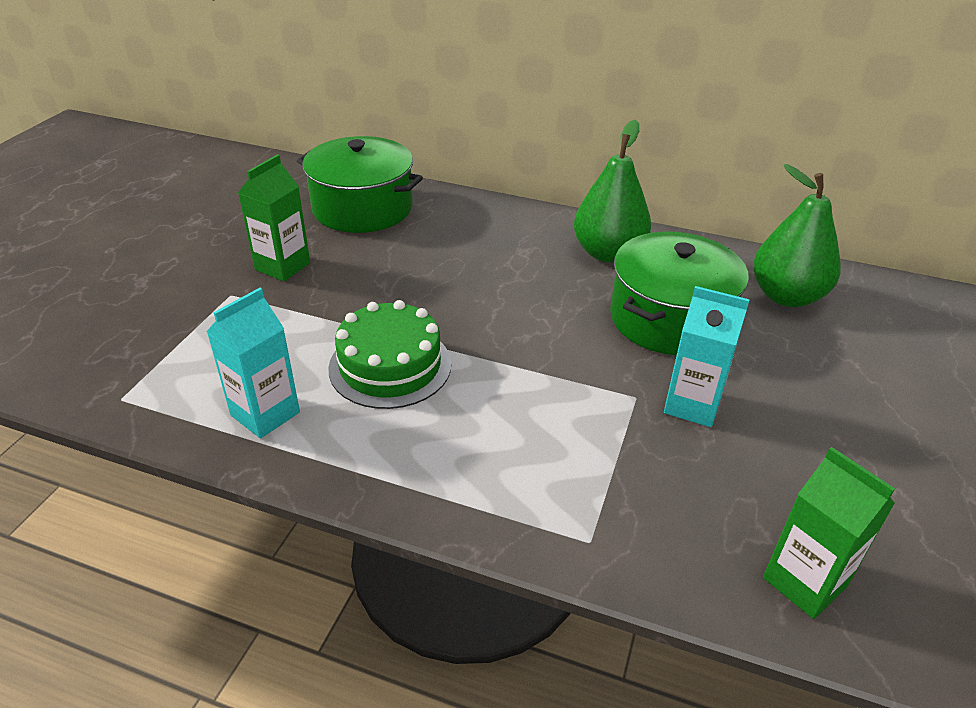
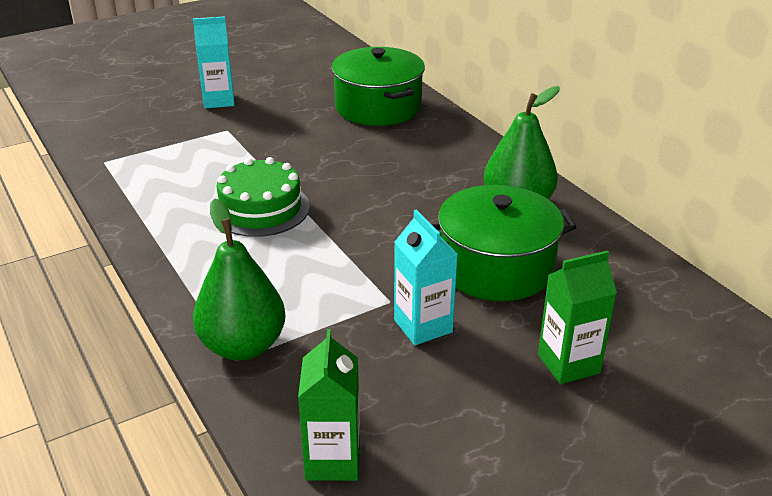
camera: 40 degrees right, 5 degrees down
(265, 414) = (160, 202): turquoise carton -> turquoise carton (218, 101)
(282, 266) = (278, 125): green carton -> green carton (568, 364)
(786, 296) = (627, 297): green pear -> green pear (243, 346)

